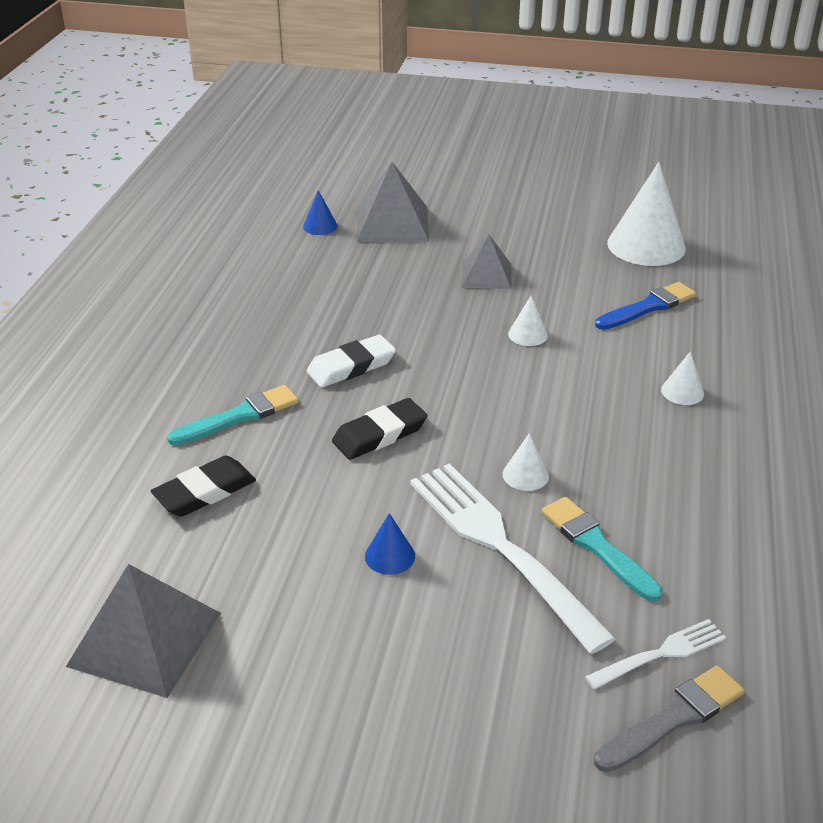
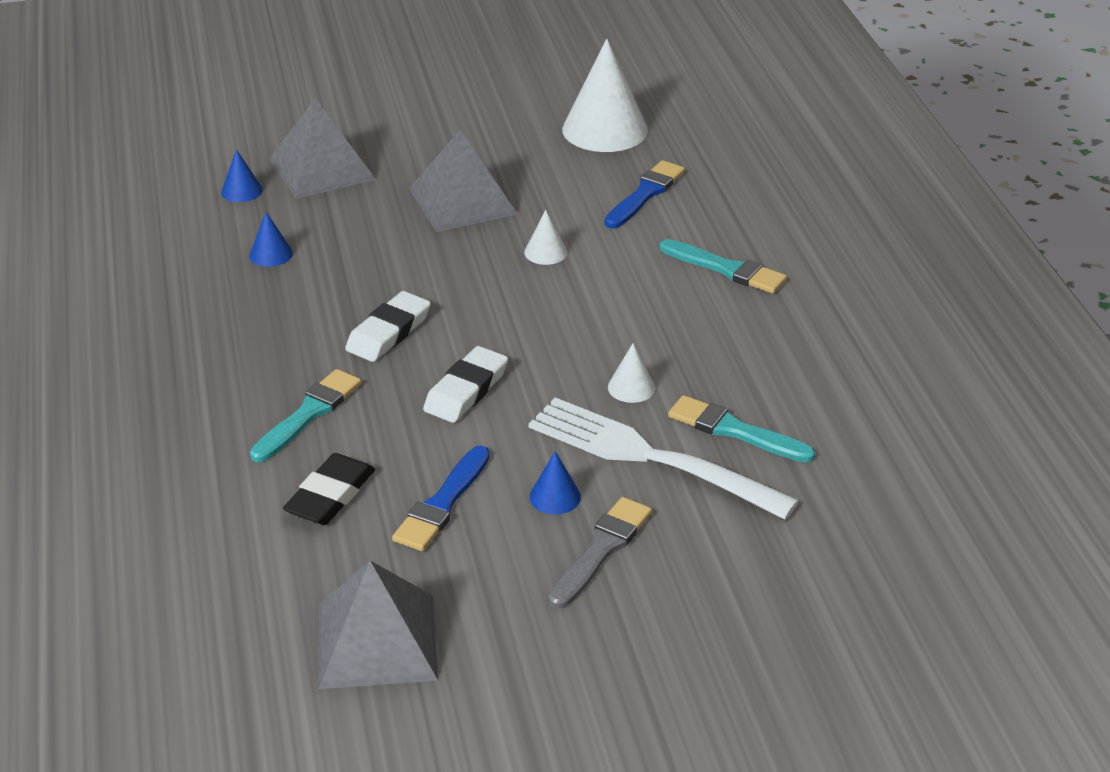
camera: 25 degrees left, 0 degrees up
(289, 530) = (442, 504): none -> blue brush
(306, 279) = (271, 254): none -> blue cone
(380, 434) = (466, 390): black eraser -> white eraser
(486, 275) = (463, 201): grey pyramid -> grey pyramid, size x1.55
(661, 653) = (841, 501): white fork -> none
(673, 718) = (879, 547): grey brush -> grey brush (601, 550)
(682, 391) = (726, 269): white cone -> turquoise brush

